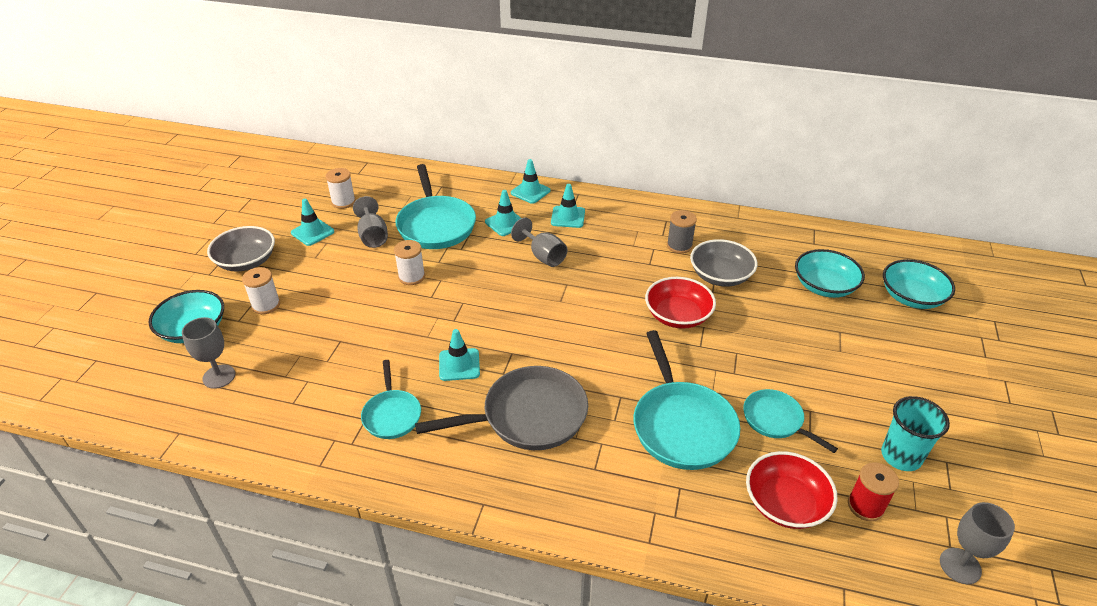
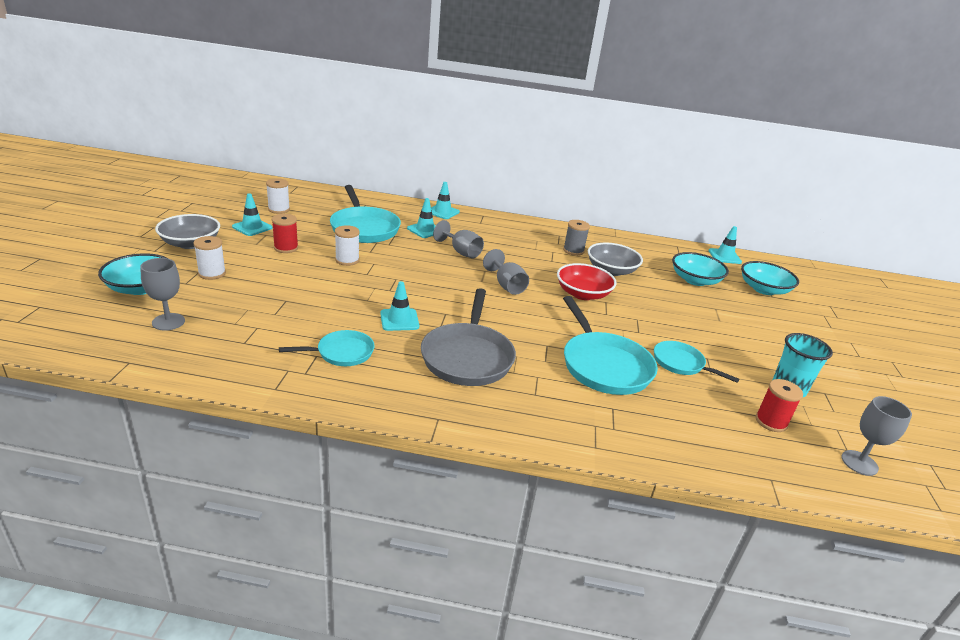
camera: 10 degrees left, 10 degrees down
(346, 262) = (286, 248): none -> red spool
(373, 236) = (308, 232): grey goblet -> grey goblet (506, 286)
(392, 414) = (341, 353): turquoise pan -> turquoise pan turned 90 degrees counterclockwise
(528, 416) = (468, 356): grey pan -> grey pan turned 120 degrees clockwise
(568, 217) = (477, 229): turquoise traffic cone -> turquoise traffic cone (724, 256)
(785, 503) = (705, 420): red bowl -> none

